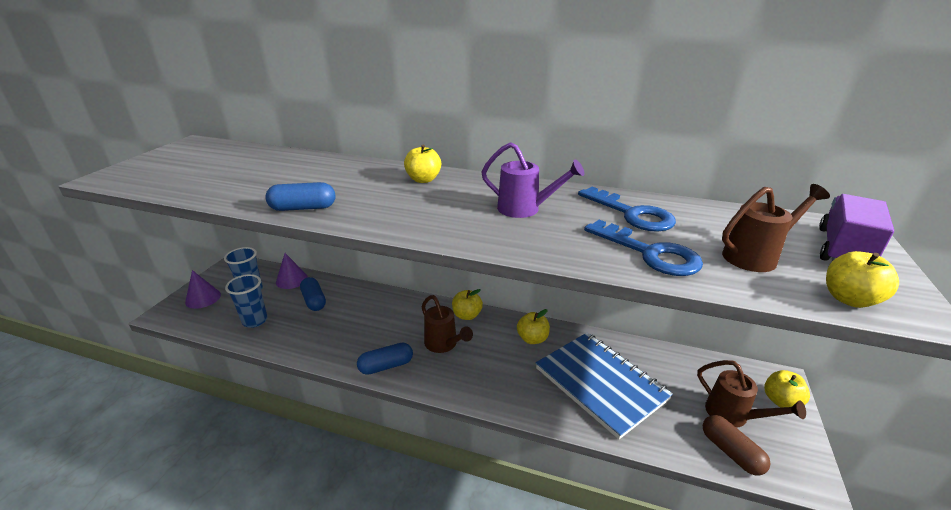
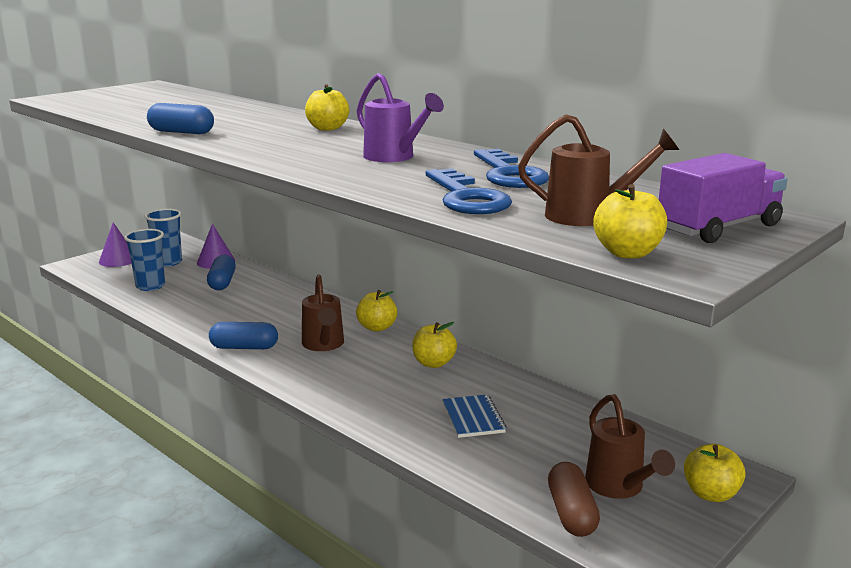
camera: 25 degrees right, 10 degrees down
(600, 384) = (473, 418): blue notebook -> blue notebook, size x0.45

